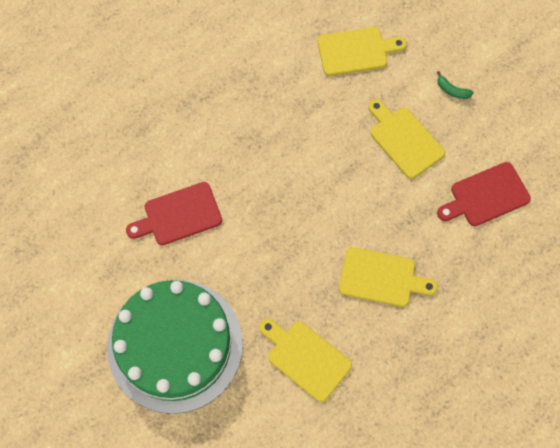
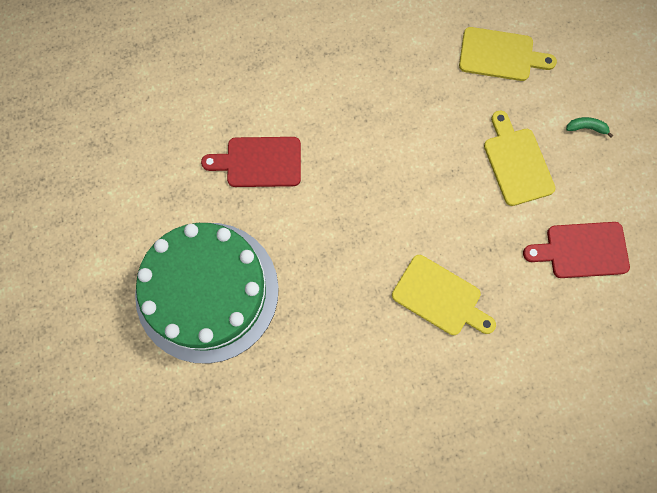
camera: 20 degrees right, 5 degrees up
(305, 358) = (332, 352): yellow cutting board -> none
(452, 90) = (586, 128): green banana -> green banana turned 135 degrees clockwise

